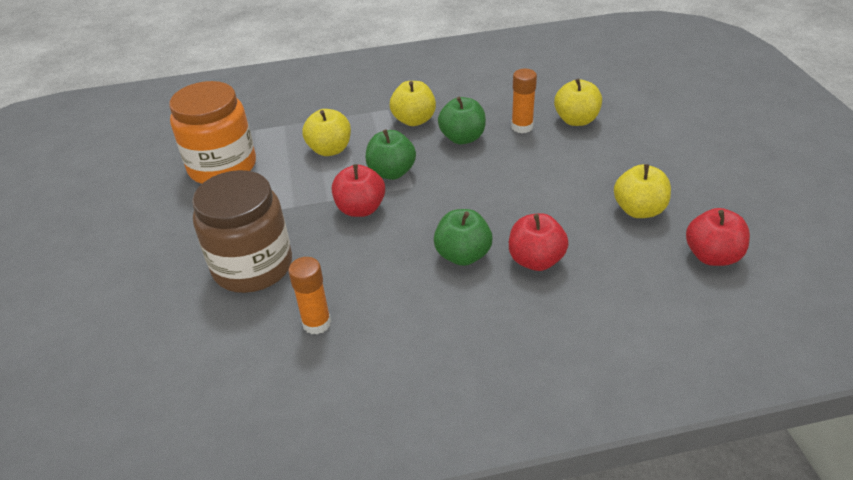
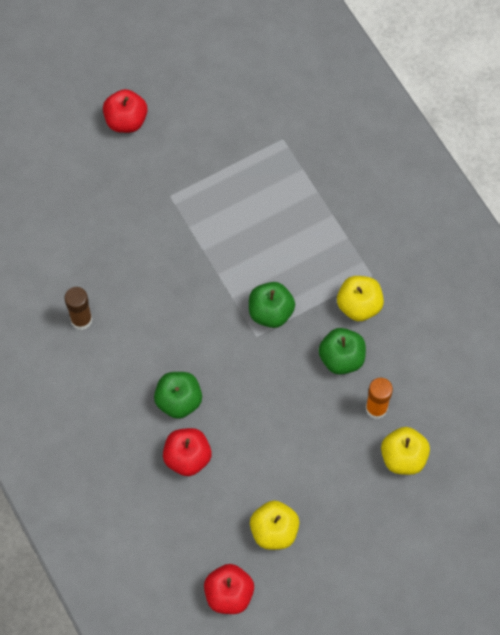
camera: 70 degrees right, 25 degrees up
(222, 167) = (239, 169): orange jar -> none
(253, 266) = (126, 251): brown jar -> none
(316, 323) = (81, 320): orange glue stick -> brown glue stick
(330, 150) = (289, 248): yellow apple -> none
(360, 209) = (214, 304): red apple -> red apple (126, 121)

